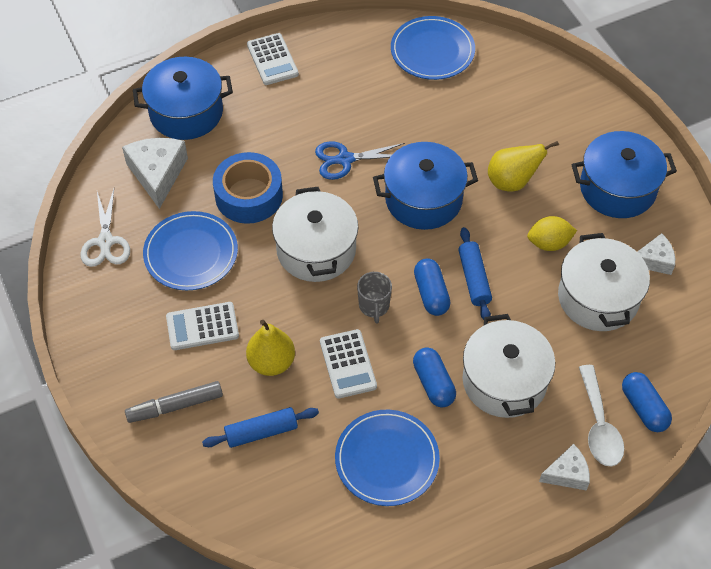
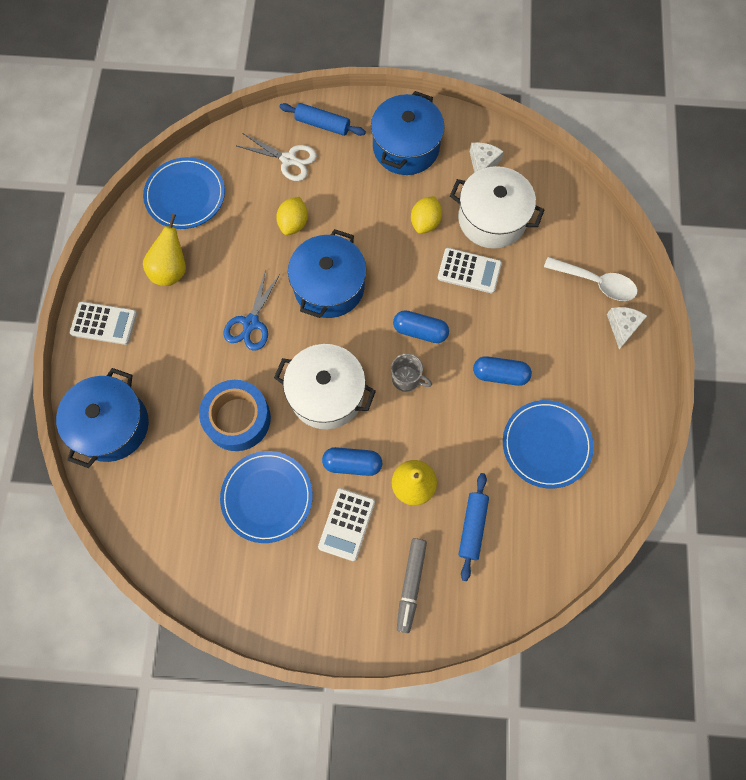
camera: 60 degrees left, 15 degrees up
(105, 241) = (208, 565): white scissors -> white scissors (288, 159)
(157, 174) = (164, 484): white cheese -> none
(348, 364) = (448, 428): white calculator -> white calculator (469, 271)
(466, 141) = (293, 223): none -> yellow lemon
(474, 279) = (425, 293): blue rolling pin -> blue rolling pin (322, 124)
(504, 381) = (525, 324): white pot -> none
(512, 182) = (353, 214): yellow pear -> yellow pear (171, 270)
(643, 408) = (598, 245): blue capsule -> blue capsule (352, 464)

